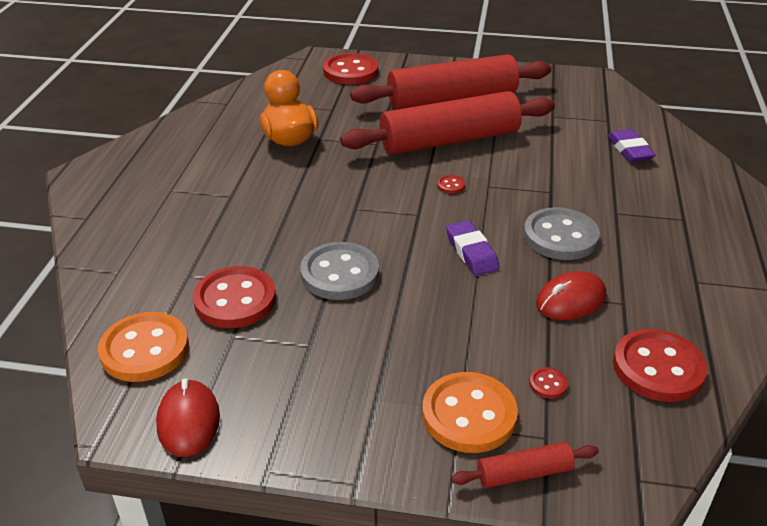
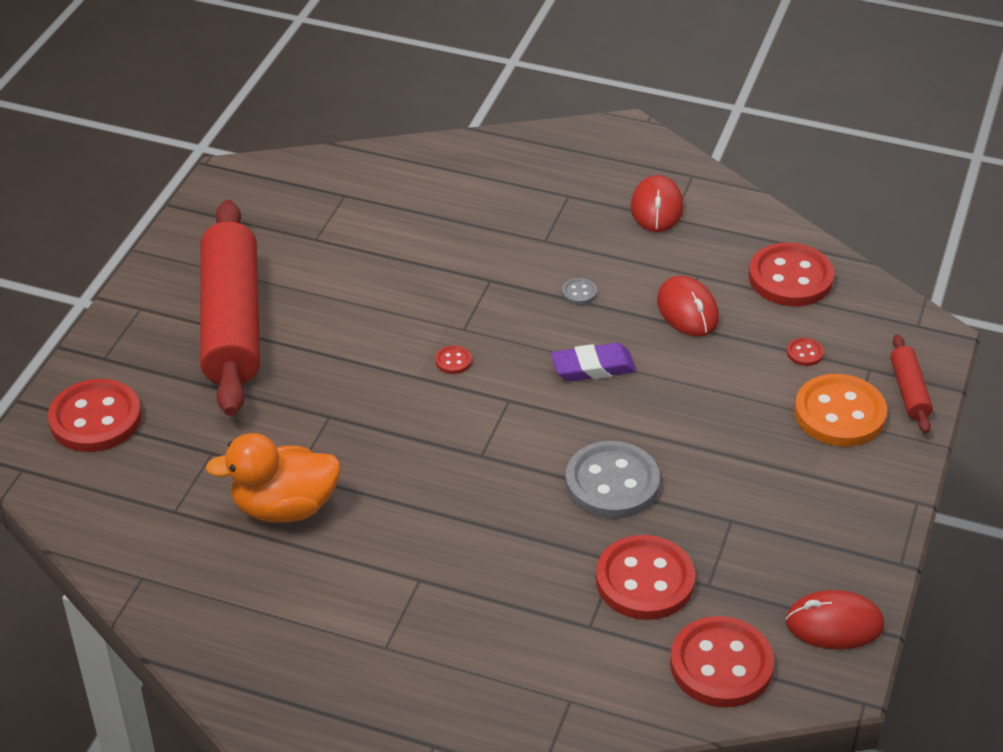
camera: 80 degrees left, 5 degrees up
(145, 349) = (721, 665): orange button -> red button
(449, 140) = (344, 344): red rolling pin -> none
(560, 236) = (579, 293): grey button -> grey button, size x0.41
(629, 150) = (419, 196): purple eraser -> none
(704, 270) = (656, 208): none -> red mouse

